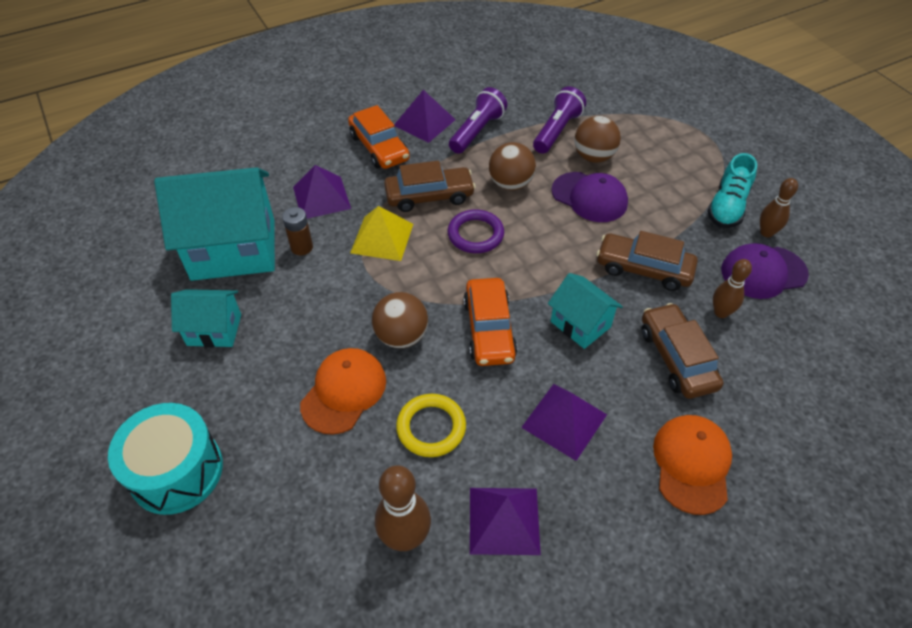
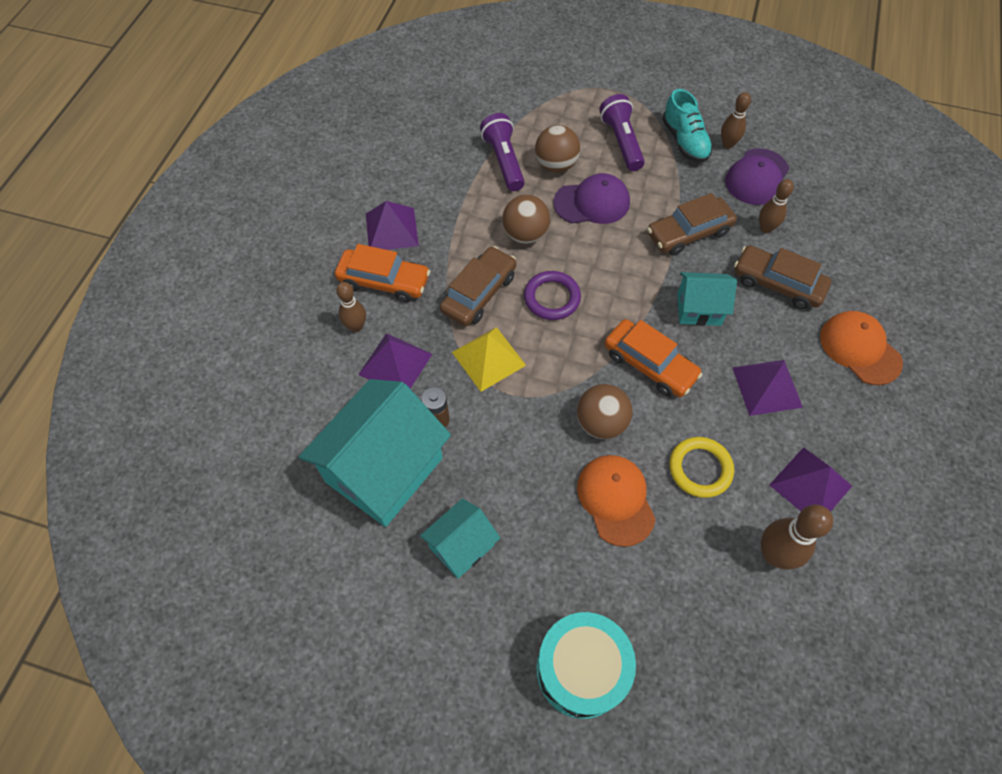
camera: 45 degrees left, 10 degrees up
(328, 160) = (356, 326): none -> brown bowling pin
(477, 131) = (444, 206): purple flashlight -> purple flashlight (621, 142)

